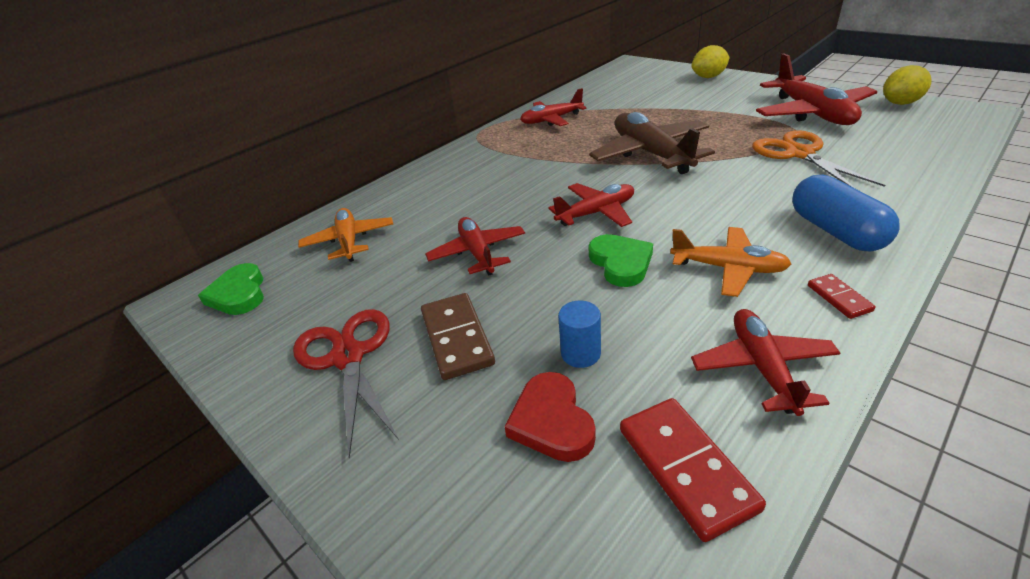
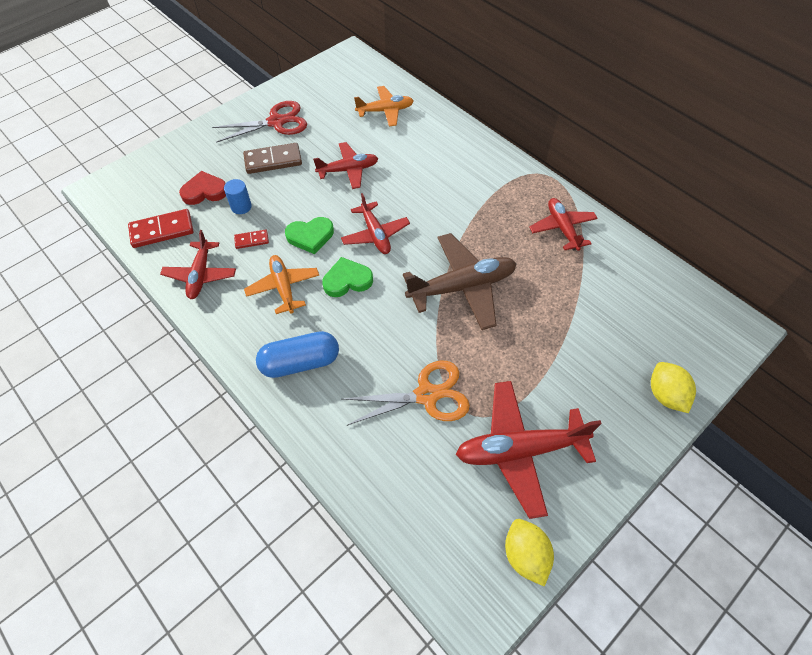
camera: 90 degrees right, 20 degrees up
(239, 294) = (346, 74): green heart -> green heart (347, 280)
(728, 268) = (283, 287): orange plane -> orange plane turned 135 degrees clockwise
(762, 367) = (200, 275): red plane -> red plane turned 90 degrees clockwise
(839, 298) = (235, 330): red domino -> red domino (251, 240)

